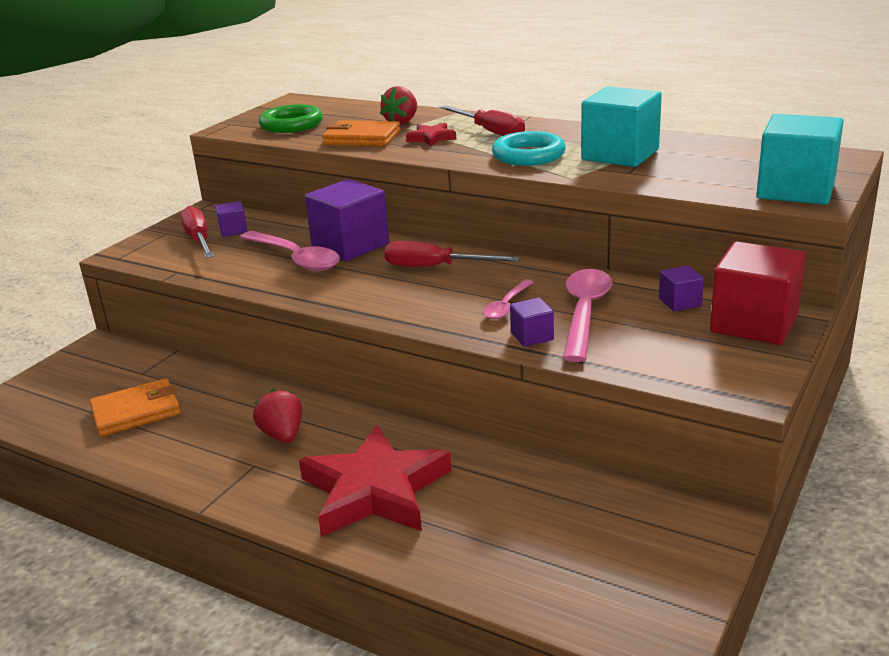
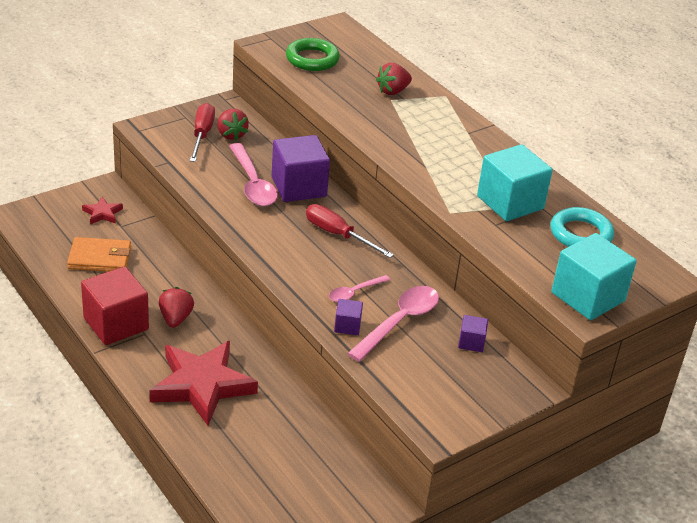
camera: 20 degrees right, 10 degrees up
(233, 230) = (231, 135): purple cube -> red strawberry
(362, 138) = (348, 99): orange wallet -> none
(431, 138) = (396, 121): red star -> red star (102, 213)
(490, 132) = (445, 133): red screwdriver -> none
(528, 155) = (445, 173): turquoise ring -> turquoise ring (580, 234)
(754, 323) = (500, 383): red cube -> red cube (116, 324)

